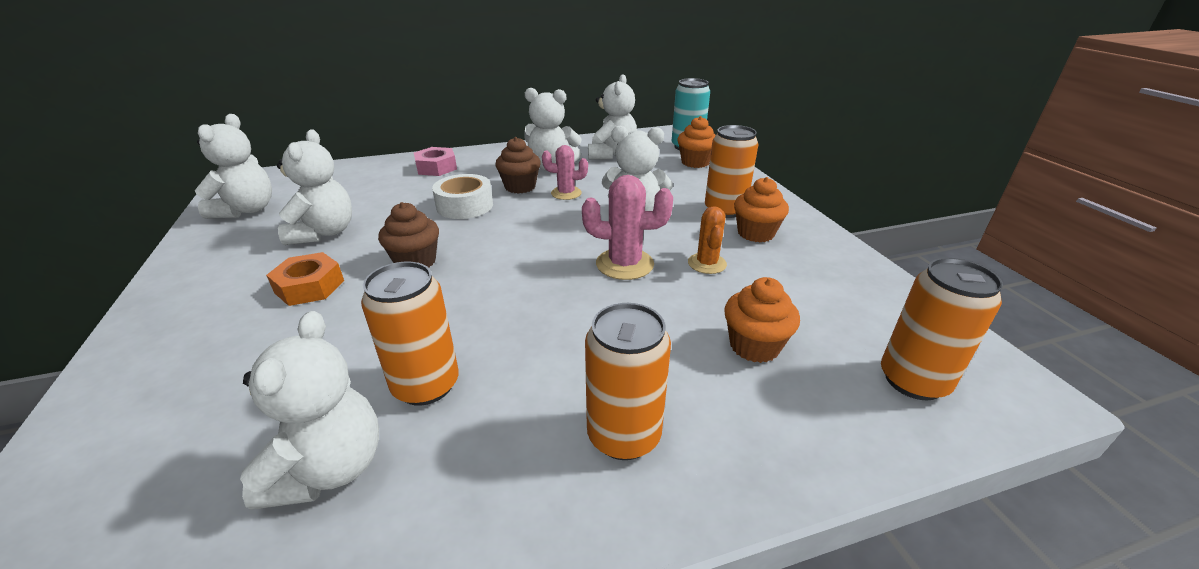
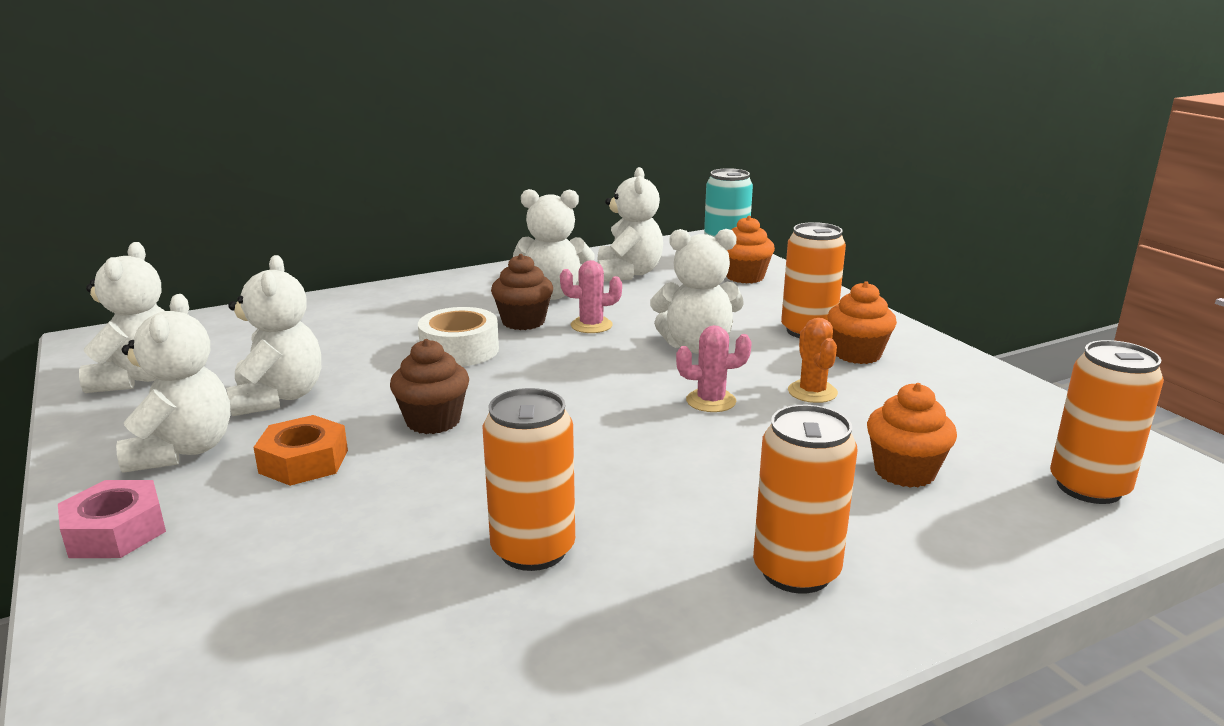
camera: 10 degrees left, 10 degrees down
(330, 469) = (467, 641): white teddy bear -> white teddy bear (182, 451)
(436, 168) = (388, 305): pink nut -> pink nut (116, 531)
(624, 264) = (711, 401): pink cactus -> pink cactus, size x0.66

